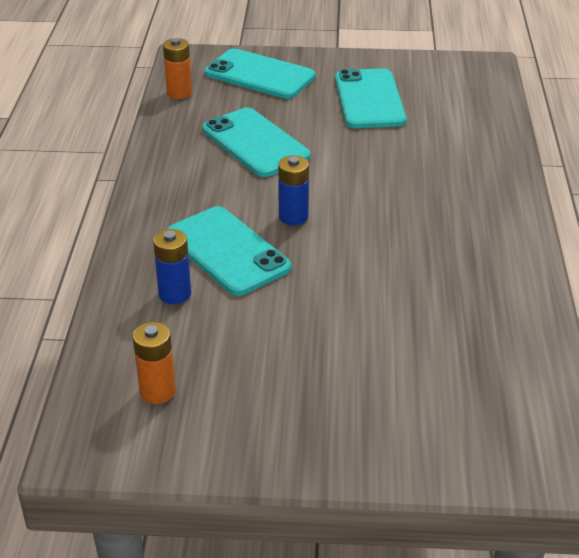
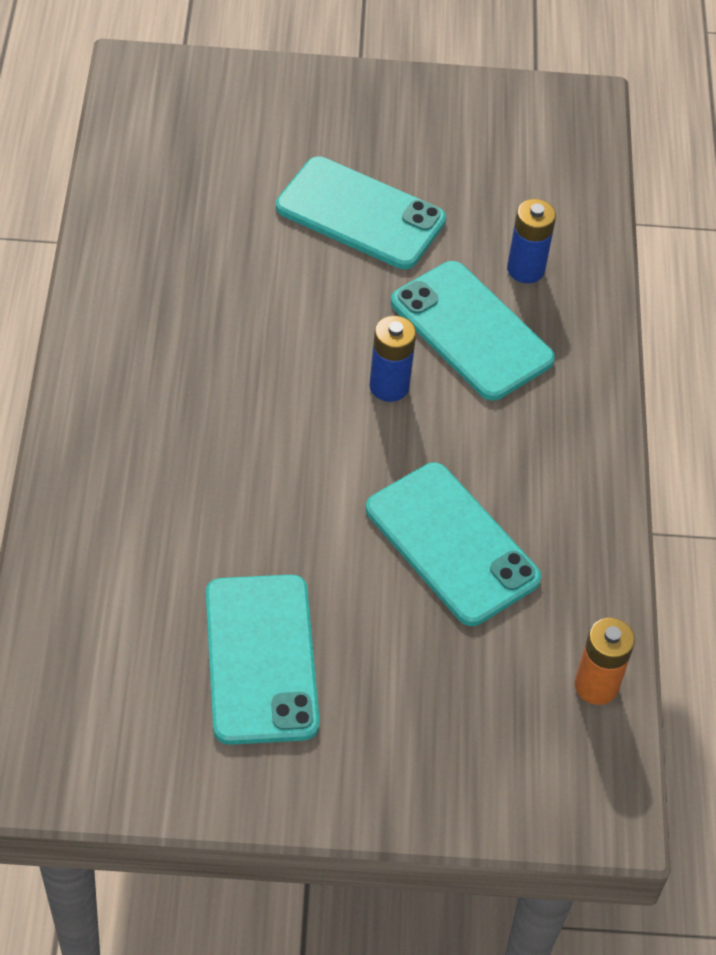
camera: 175 degrees right, 15 degrees up
(157, 391) = (521, 155): orange battery -> none
(259, 75) = (458, 742): turquoise phone -> turquoise phone (360, 214)

